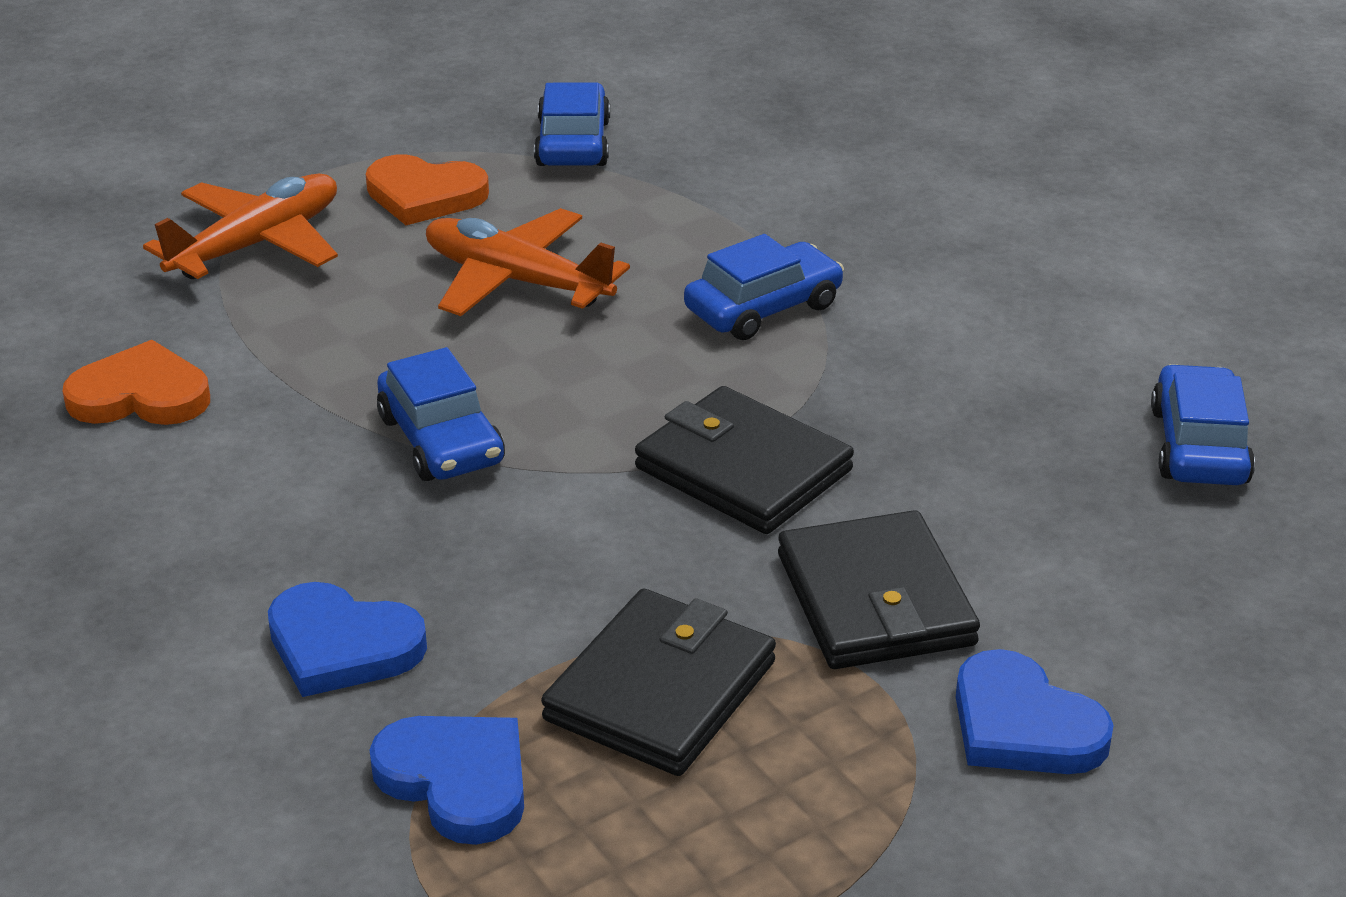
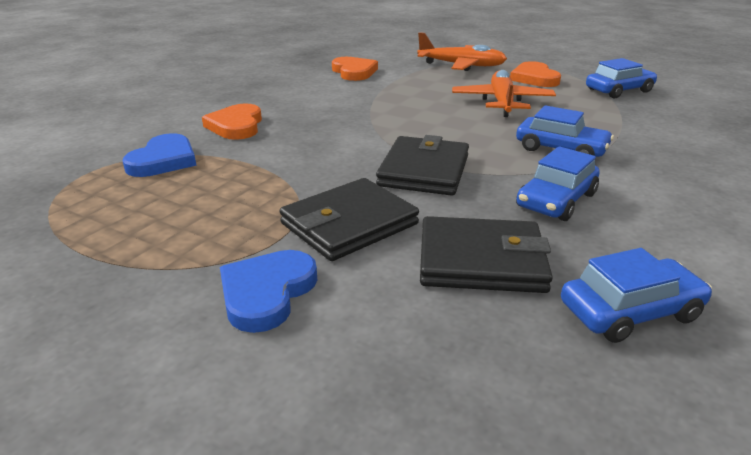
camera: 65 degrees right, 5 degrees down
(342, 646) = (236, 126): blue heart -> orange heart
(441, 440) = (377, 113): blue car -> blue car (556, 200)
(660, 691) = (241, 186): black wallet -> black wallet (481, 261)

